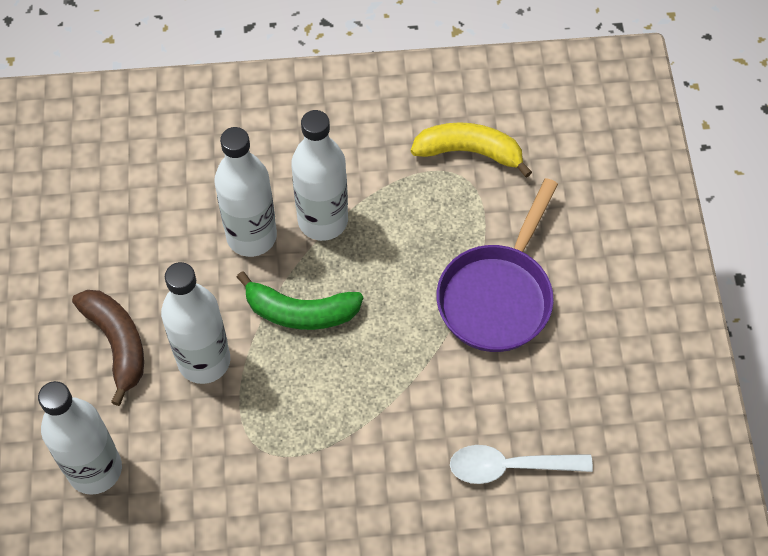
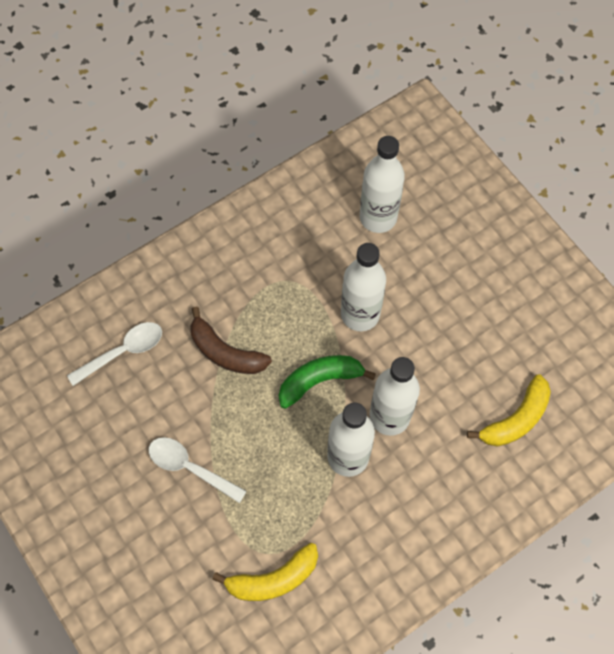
camera: 150 degrees right, 5 degrees up
(117, 343) = (423, 295): brown banana -> brown banana (225, 352)
(125, 167) = (516, 419): none -> yellow banana
(498, 295) = (190, 467): purple pan -> white spoon

